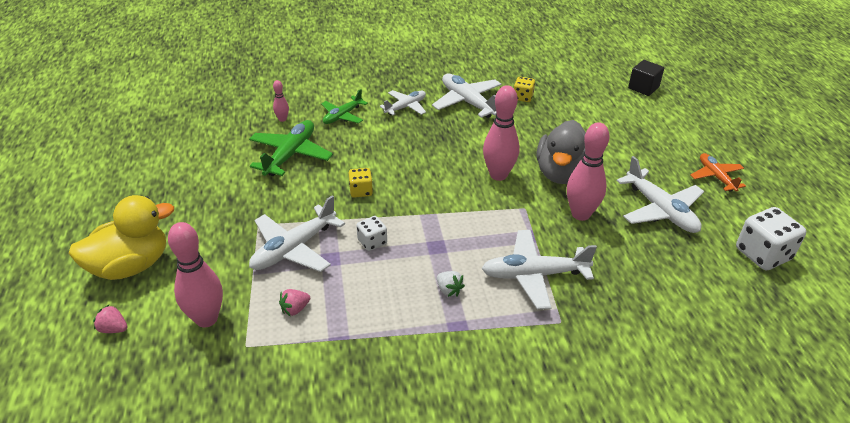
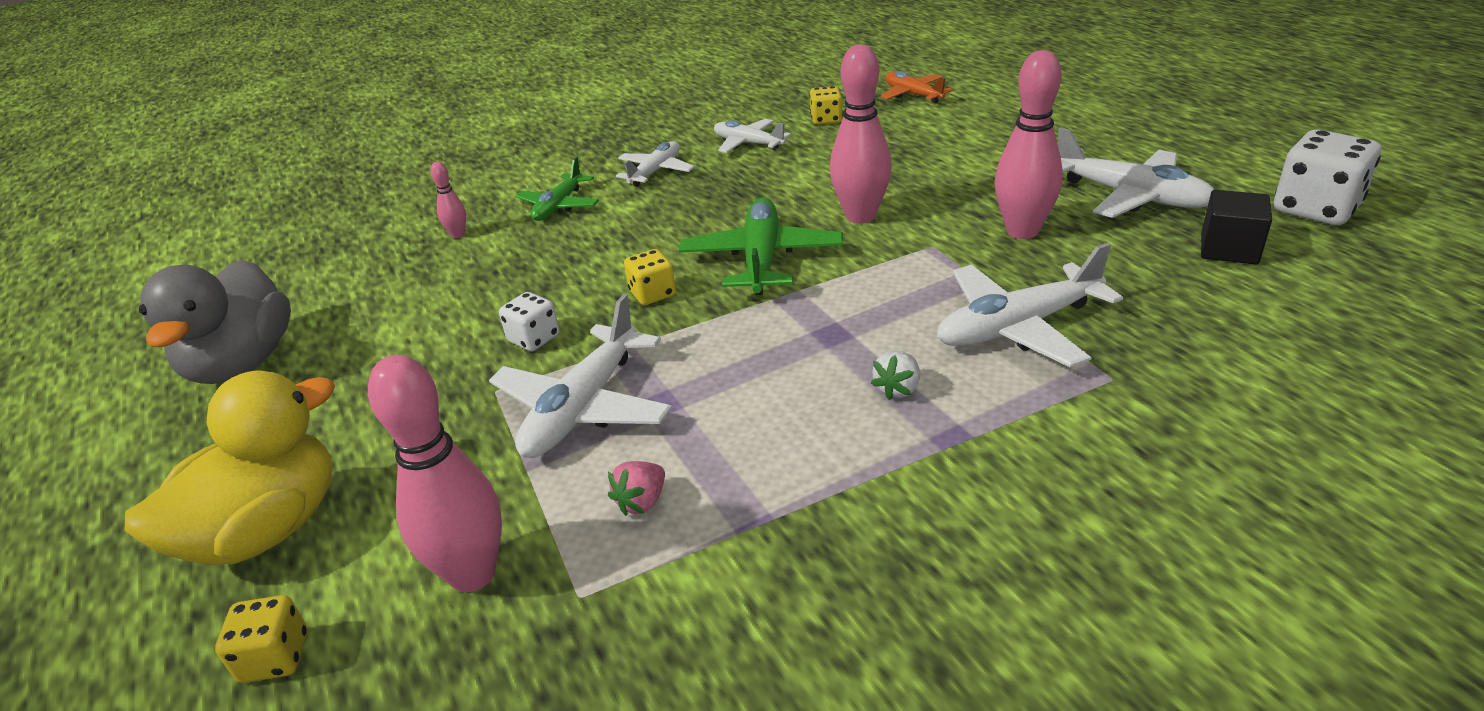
camera: 15 degrees left, 5 degrees down
(113, 329) = (275, 657): pink strawberry -> yellow dice
(290, 155) = (499, 277): green plane -> green plane (761, 259)
(372, 242) = (718, 358): white dice -> white dice (534, 339)
(449, 290) = (897, 389): white strawberry -> white strawberry turned 90 degrees clockwise
(467, 102) = (748, 144): white plane -> white plane, size x0.63
(561, 173) = (953, 190): grey duck -> grey duck (242, 363)
(643, 88) = (985, 72): black cube -> black cube (1229, 249)
(716, 177) = (1169, 140): orange plane -> orange plane (912, 95)

